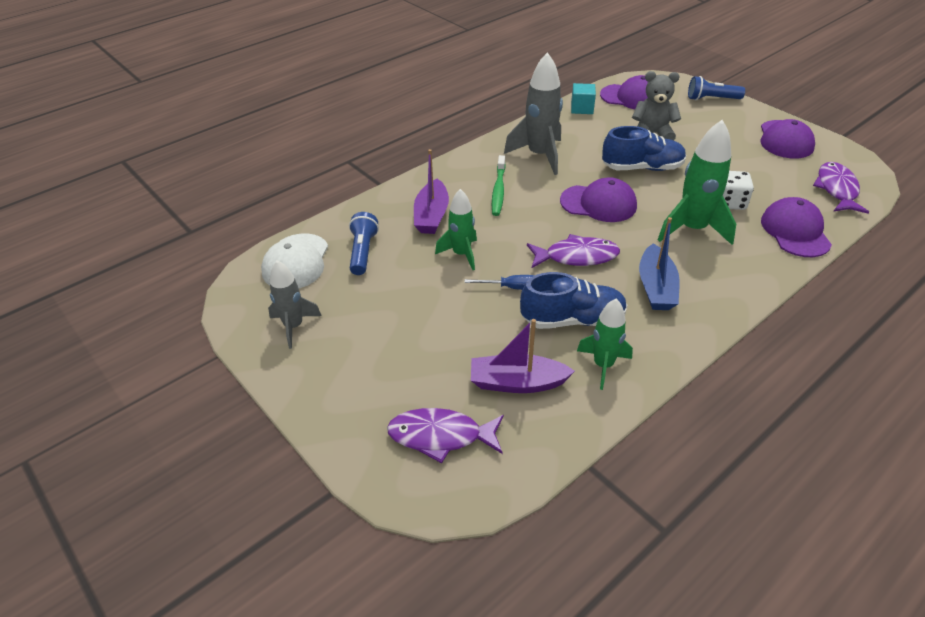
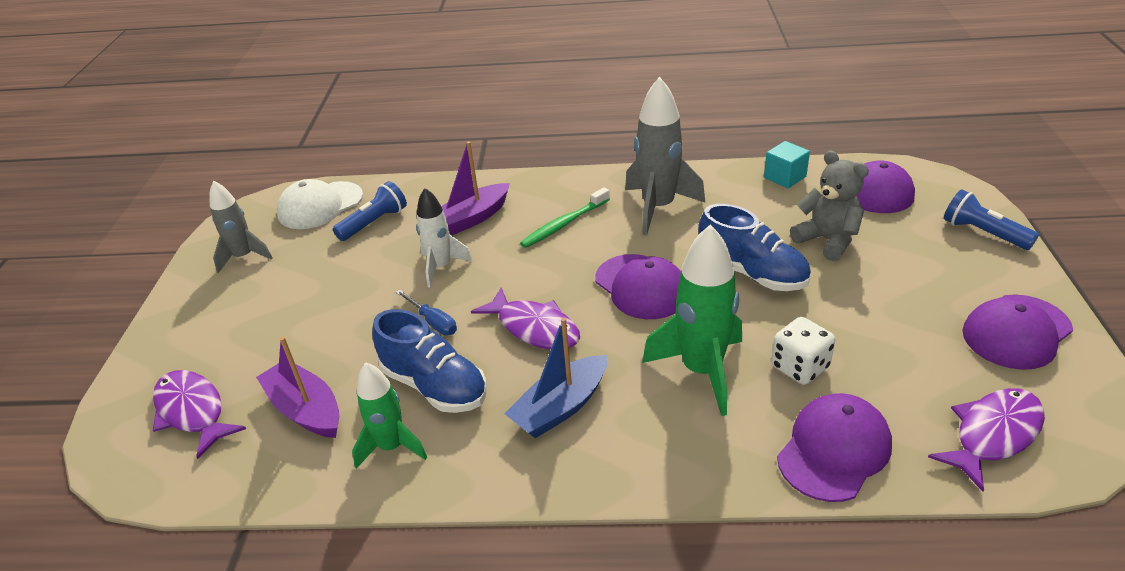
camera: 45 degrees right, 5 degrees down
(461, 254) = (441, 267): green rocket -> white rocket

